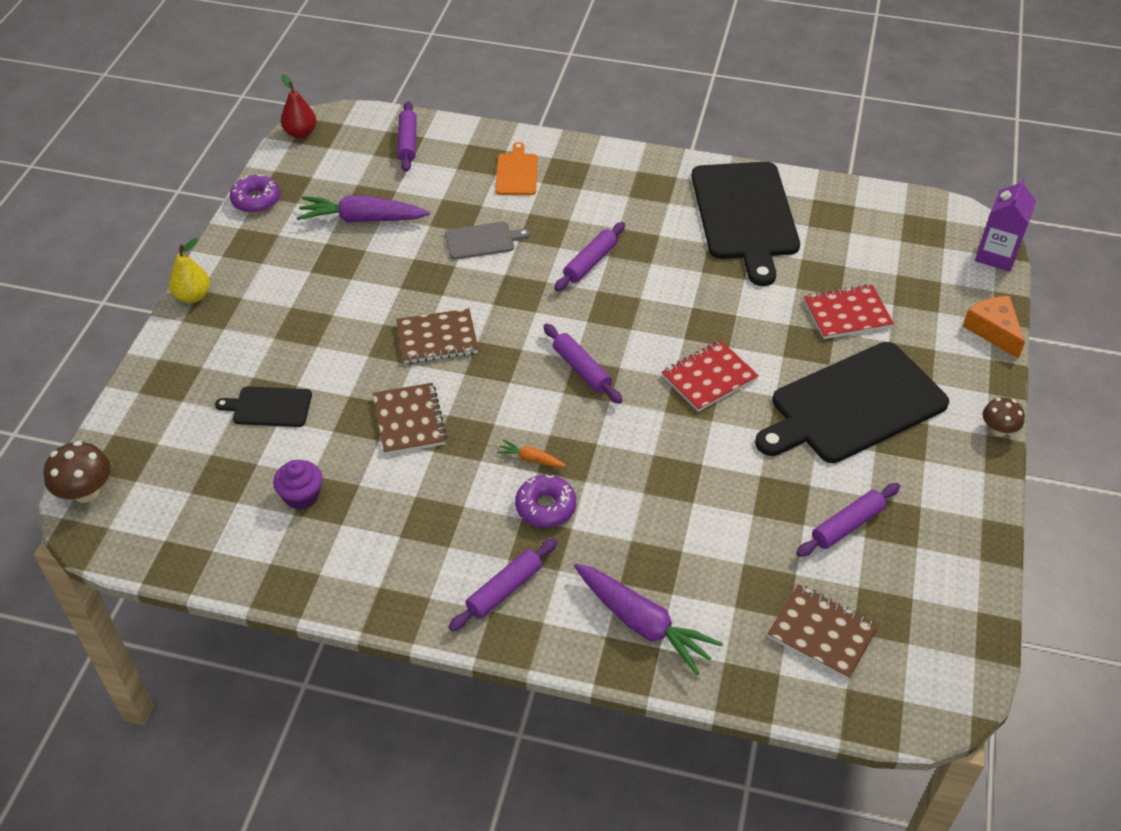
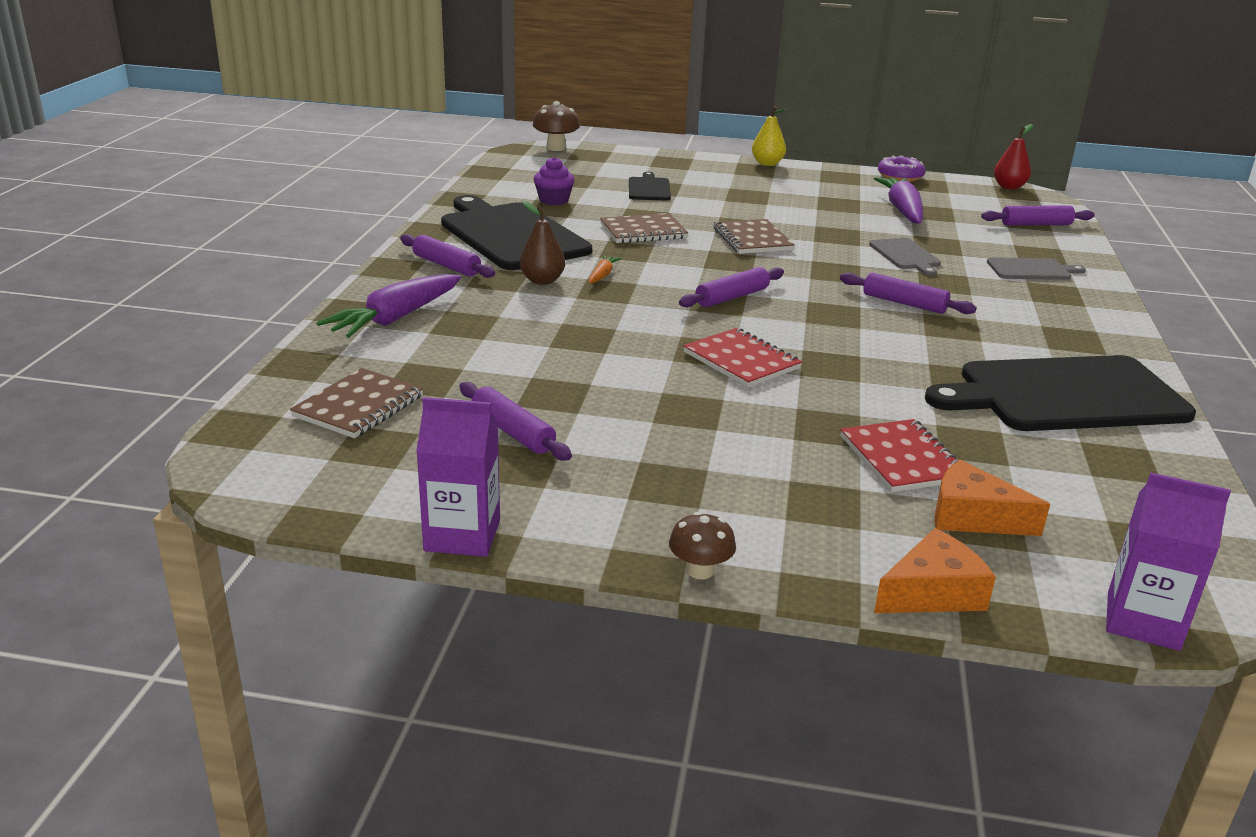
camera: 85 degrees right, 20 degrees down
(516, 173) = (1031, 270): orange cutting board -> grey cutting board
(545, 507) = (542, 281): purple donut -> brown pear
(853, 405) = (721, 451): black cutting board -> black cutting board (511, 235)
(911, 296) = (972, 517): none -> orange cheese
(990, 551) = (462, 535): none -> purple carton

